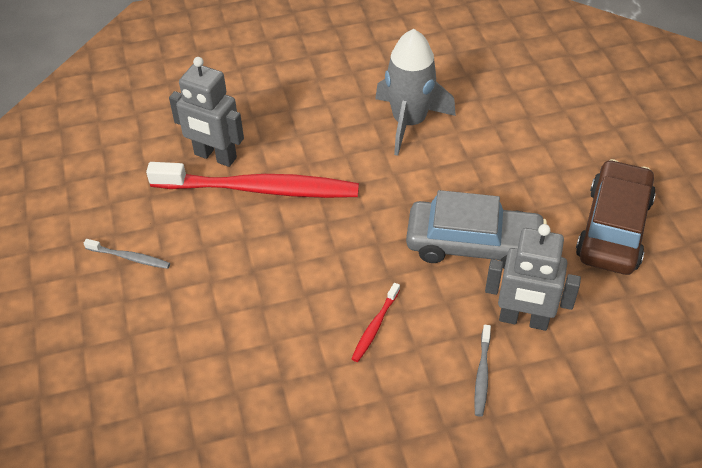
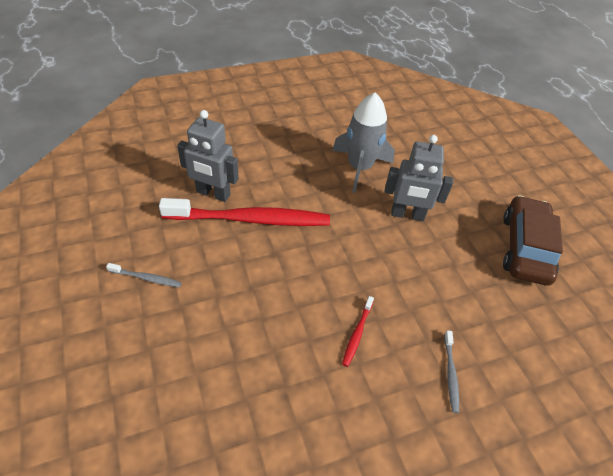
camera: 10 degrees left, 0 degrees up
(473, 245) = (424, 262): grey car -> none
(523, 320) = (474, 324): grey robot -> grey robot (407, 215)

